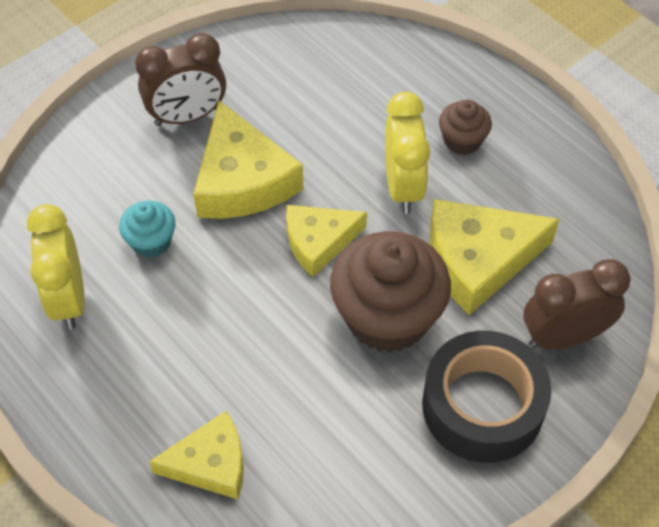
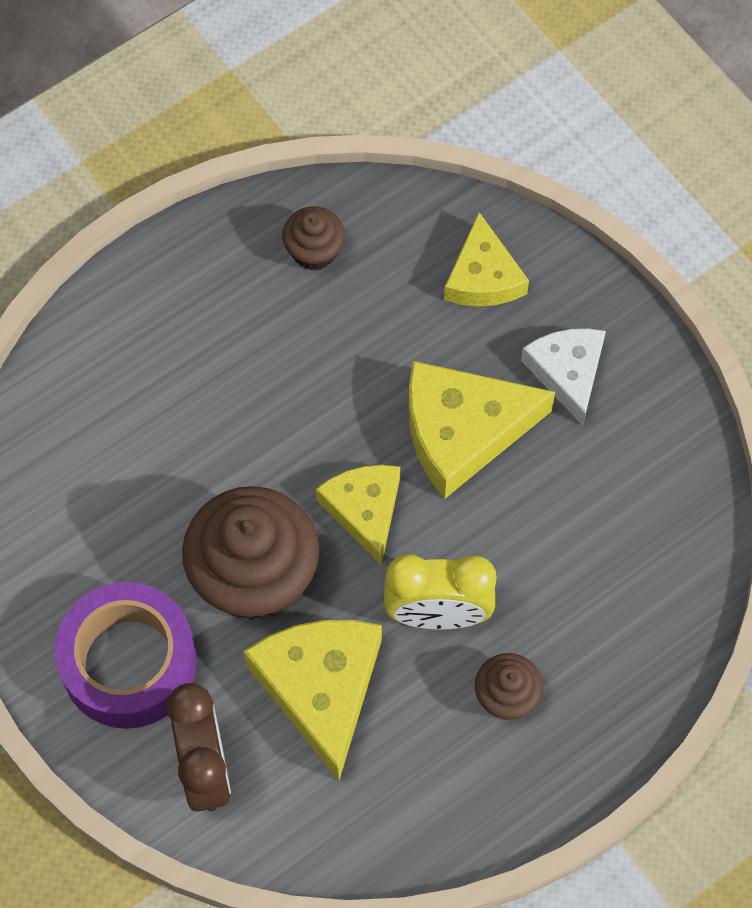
camera: 95 degrees right, 10 degrees up
(68, 299) = (314, 251): yellow clock -> brown cupcake
(151, 241) = (382, 332): turquoise cupcake -> none
(187, 116) = (567, 372): brown clock -> white cheese
(210, 463) = (101, 386): yellow cheese -> yellow cheese (483, 277)
(482, 406) = (129, 663): black tape -> purple tape

